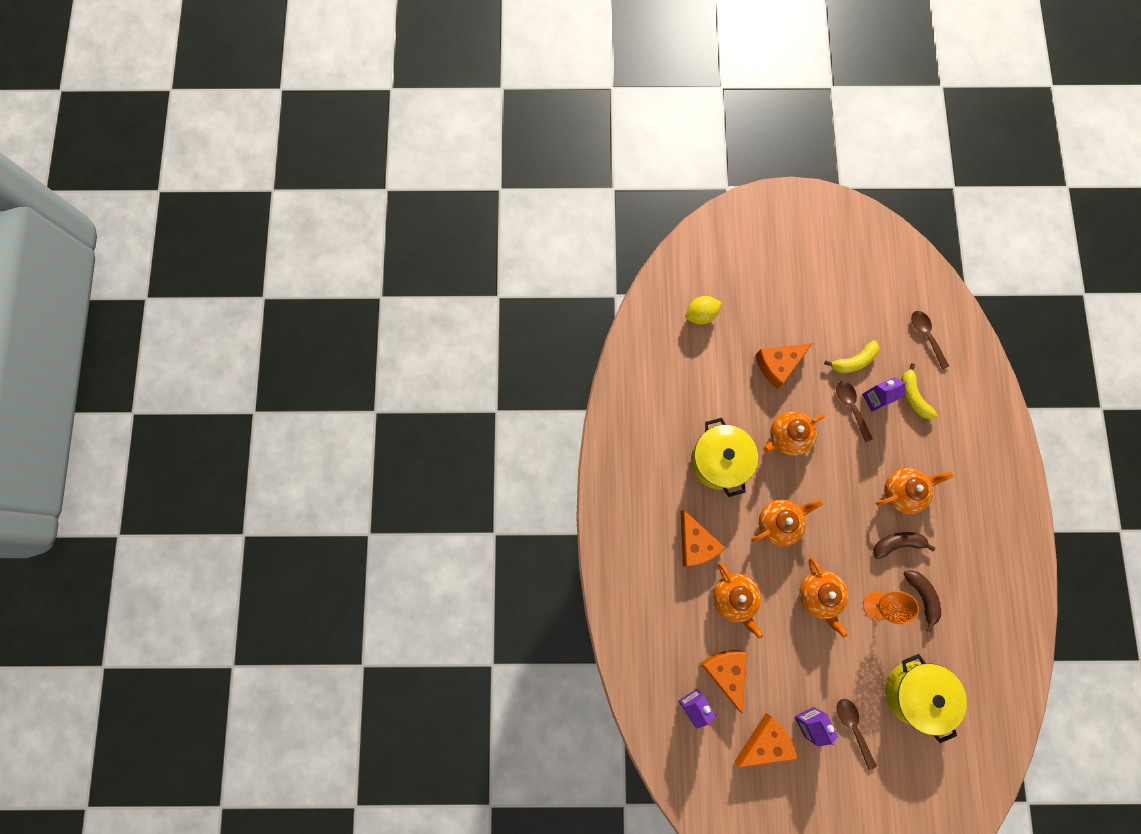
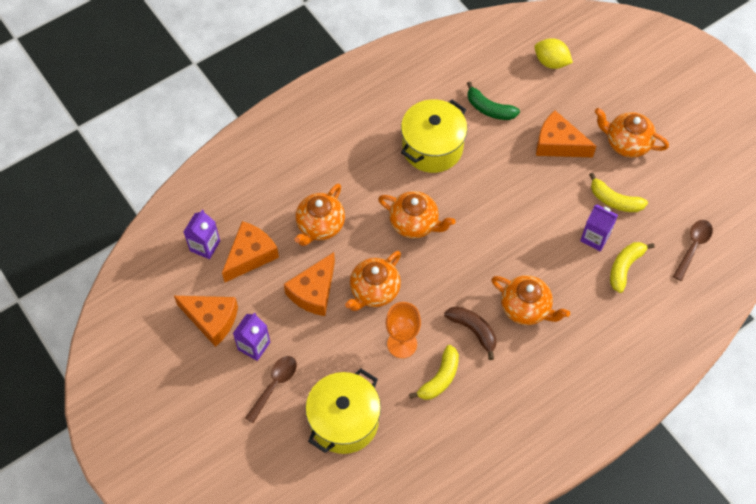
camera: 55 degrees right, 15 degrees down
(695, 543) = (345, 170): orange cheese -> orange cheese (314, 292)
(712, 392) = (489, 109): none -> green banana
(787, 437) = (498, 187): orange teapot -> orange teapot (626, 143)
(851, 407) = (569, 222): brown spoon -> none
(921, 596) = (440, 378): brown banana -> yellow banana

